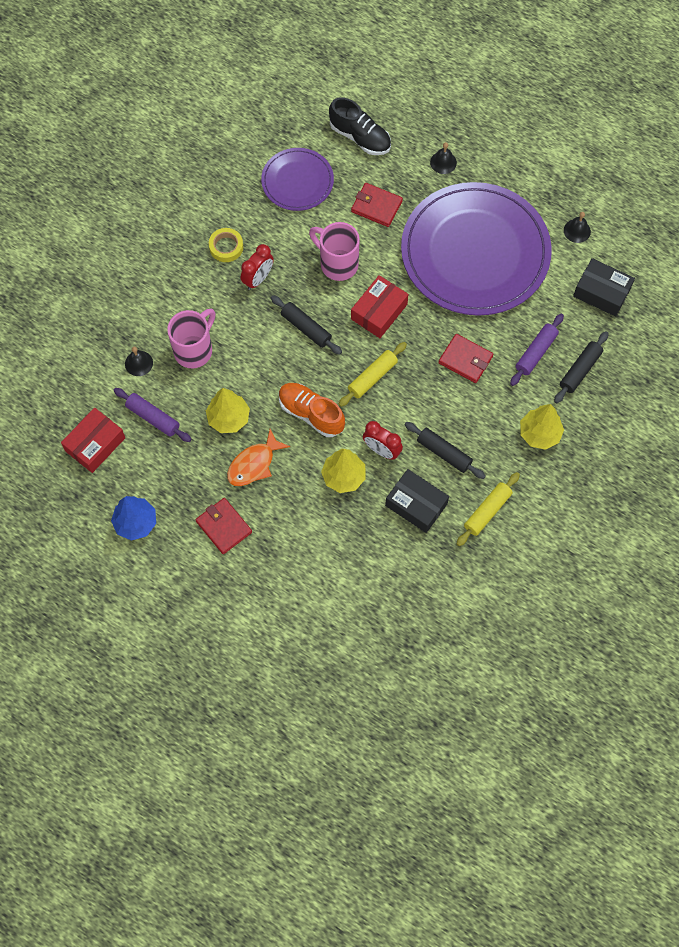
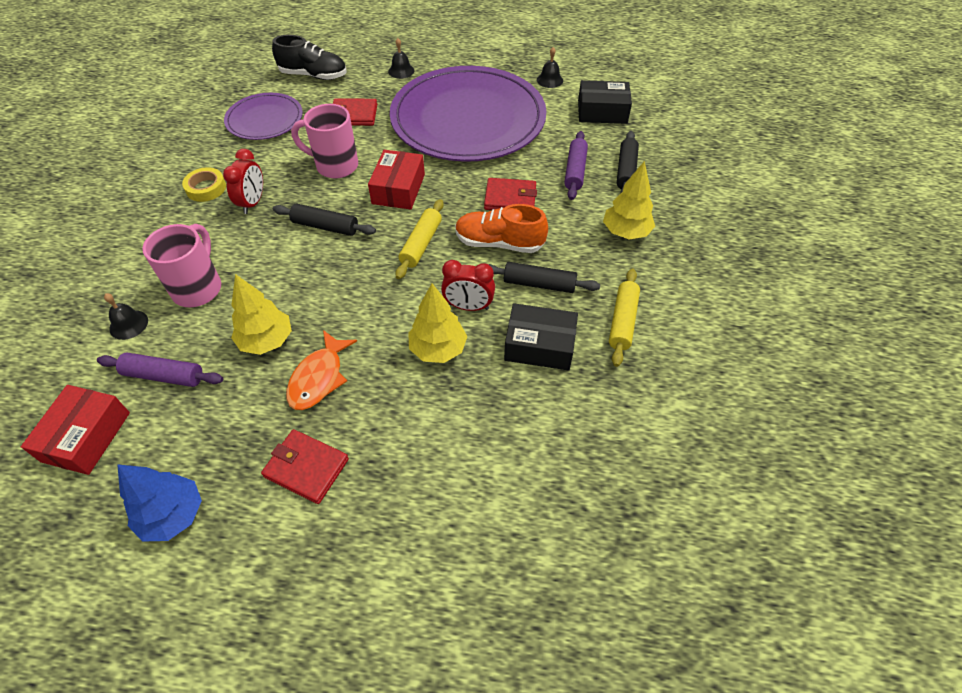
camera: 25 degrees left, 15 degrees down
(311, 413) = (367, 300): orange shoe -> orange shoe (499, 243)

